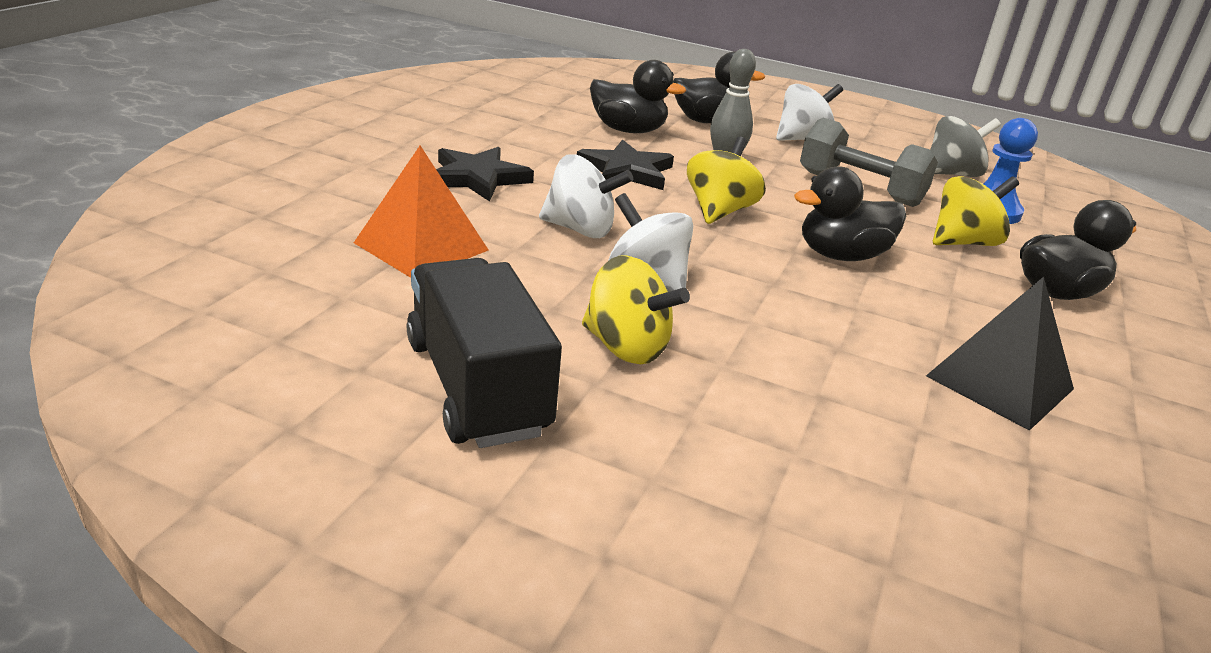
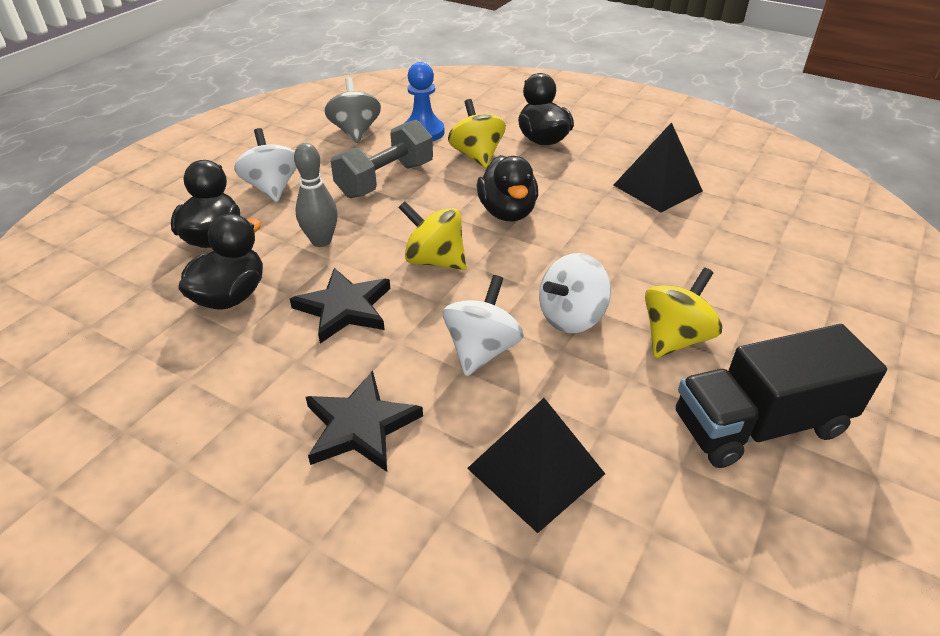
camera: 80 degrees left, 10 degrees up
(421, 246) = (535, 471): orange pyramid -> black pyramid

